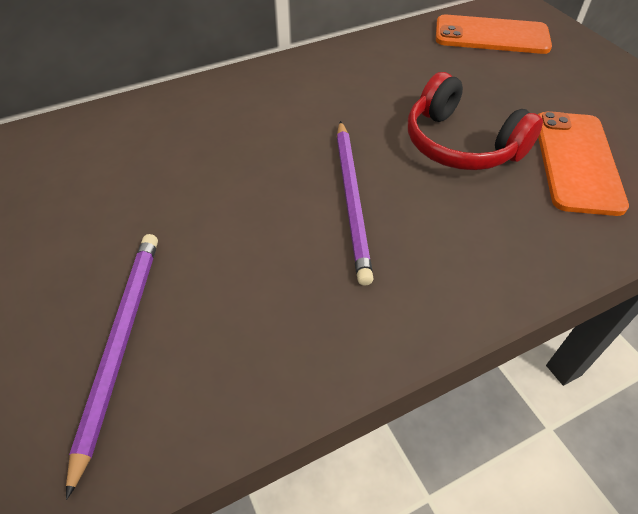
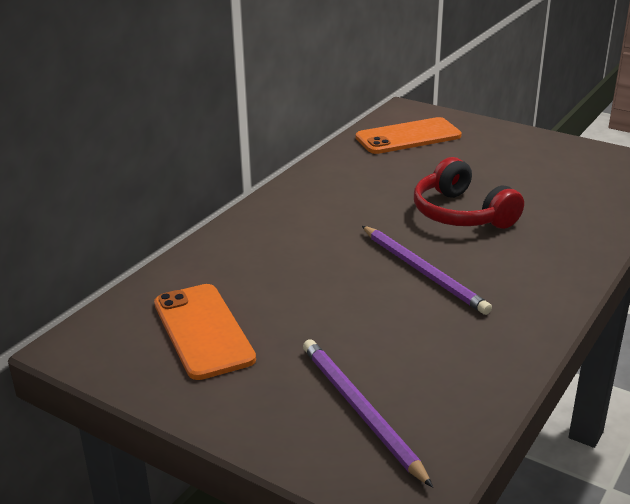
camera: 30 degrees left, 20 degrees down
(461, 144) = (461, 214): red headphones -> red headphones turned 45 degrees clockwise
(576, 162) = (546, 199): orange phone -> orange phone (203, 331)

